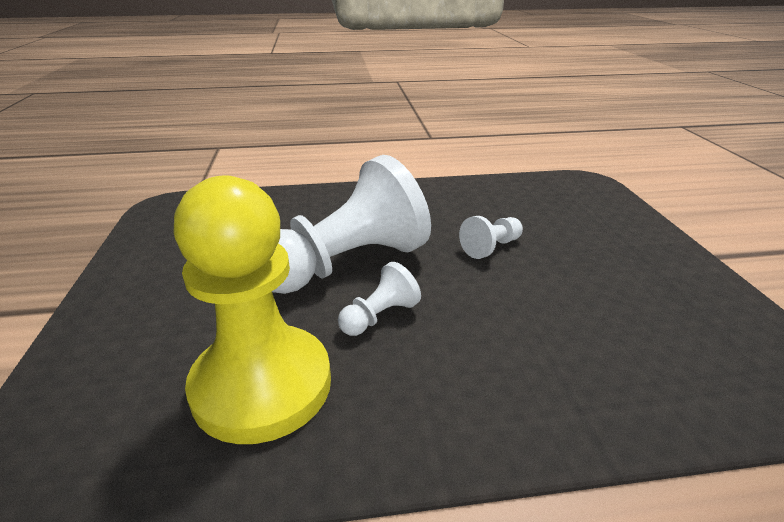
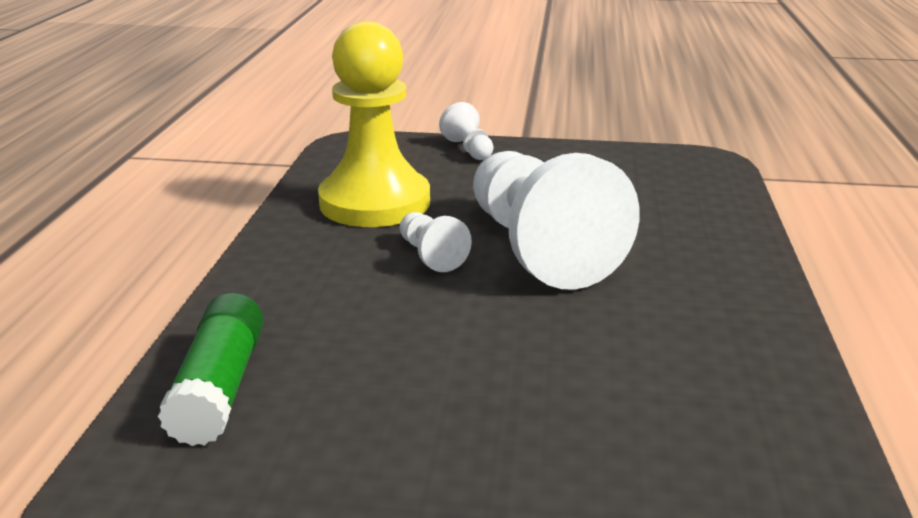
camera: 105 degrees right, 5 degrees down
(491, 247) = (545, 356): white pawn -> white pawn (468, 149)
(654, 384) = (220, 388): none -> green glue stick

